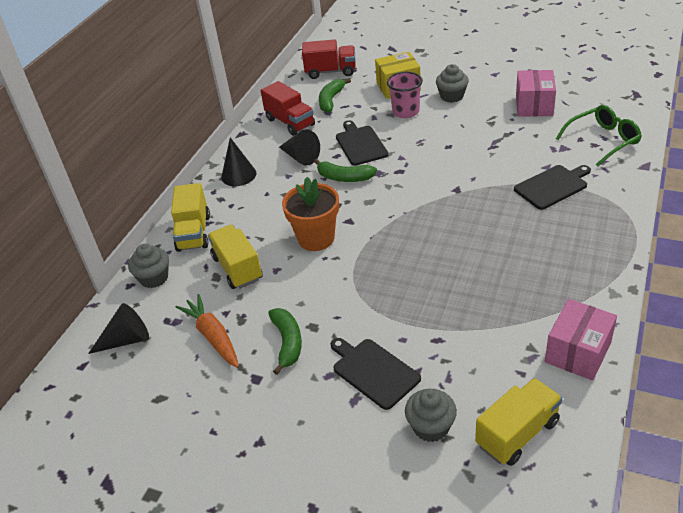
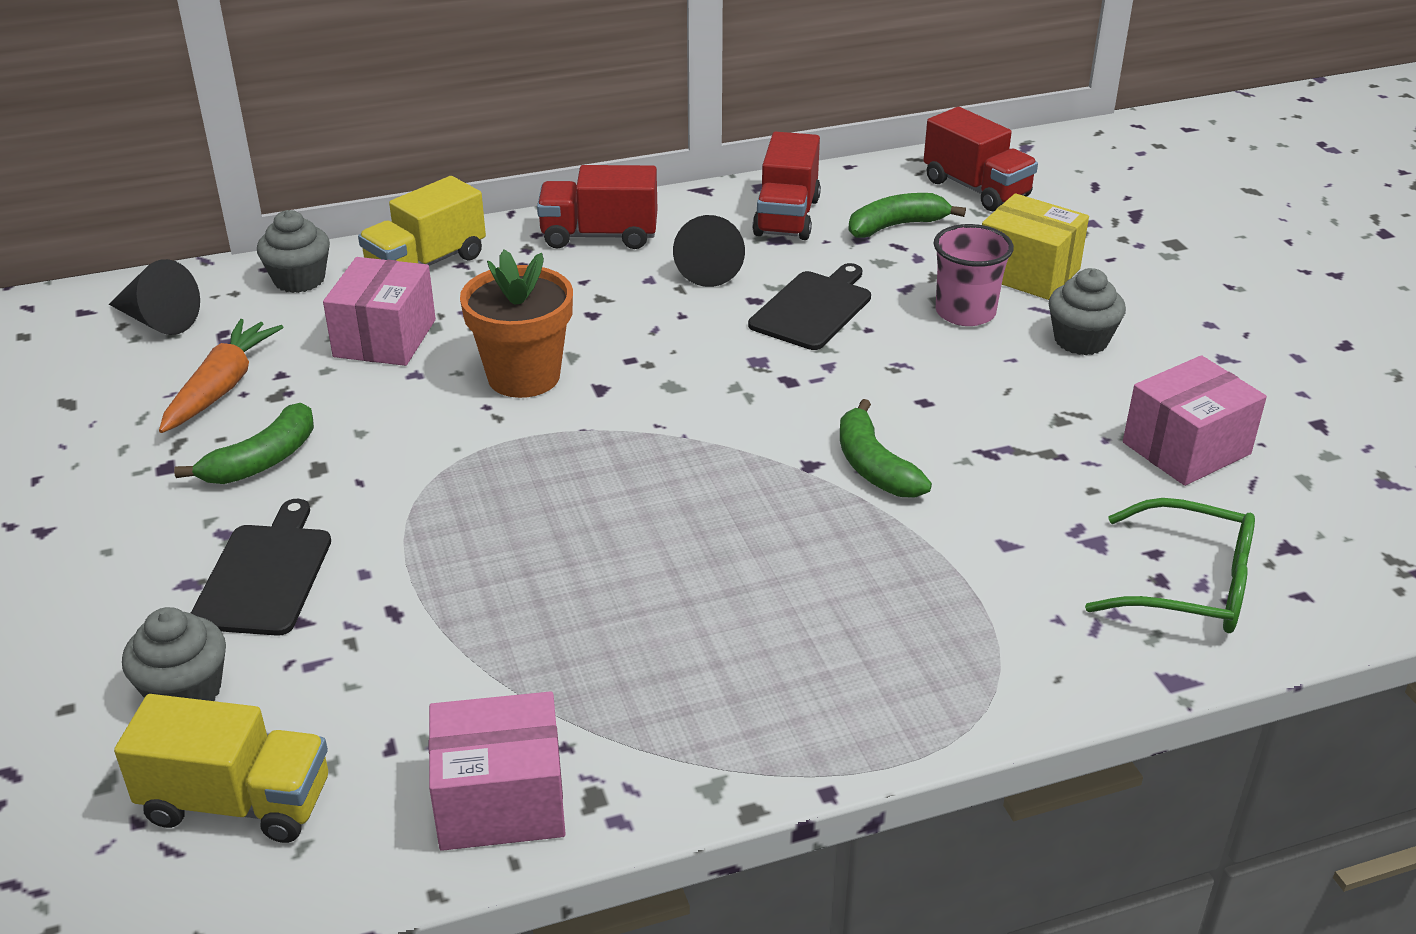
camera: 45 degrees right, 5 degrees down
(237, 268) = (384, 338): yellow truck -> pink box
(238, 175) = (599, 236): black cone -> red truck
(344, 178) = (705, 333): green banana -> green banana (874, 466)
(552, 186) = (953, 577): black cutting board -> none

